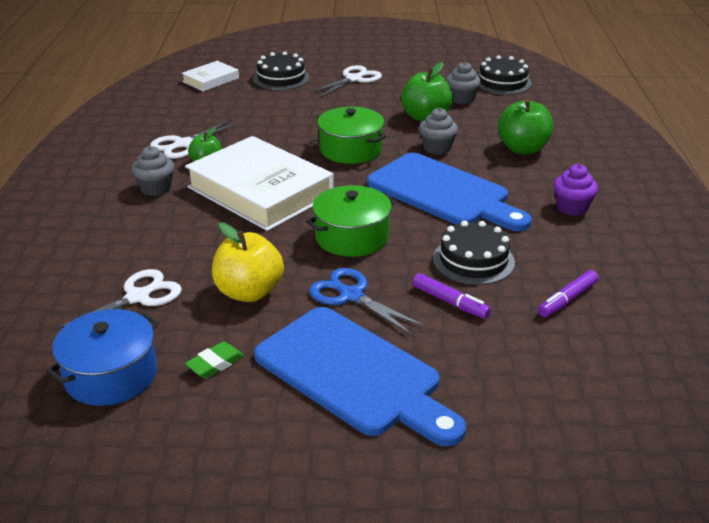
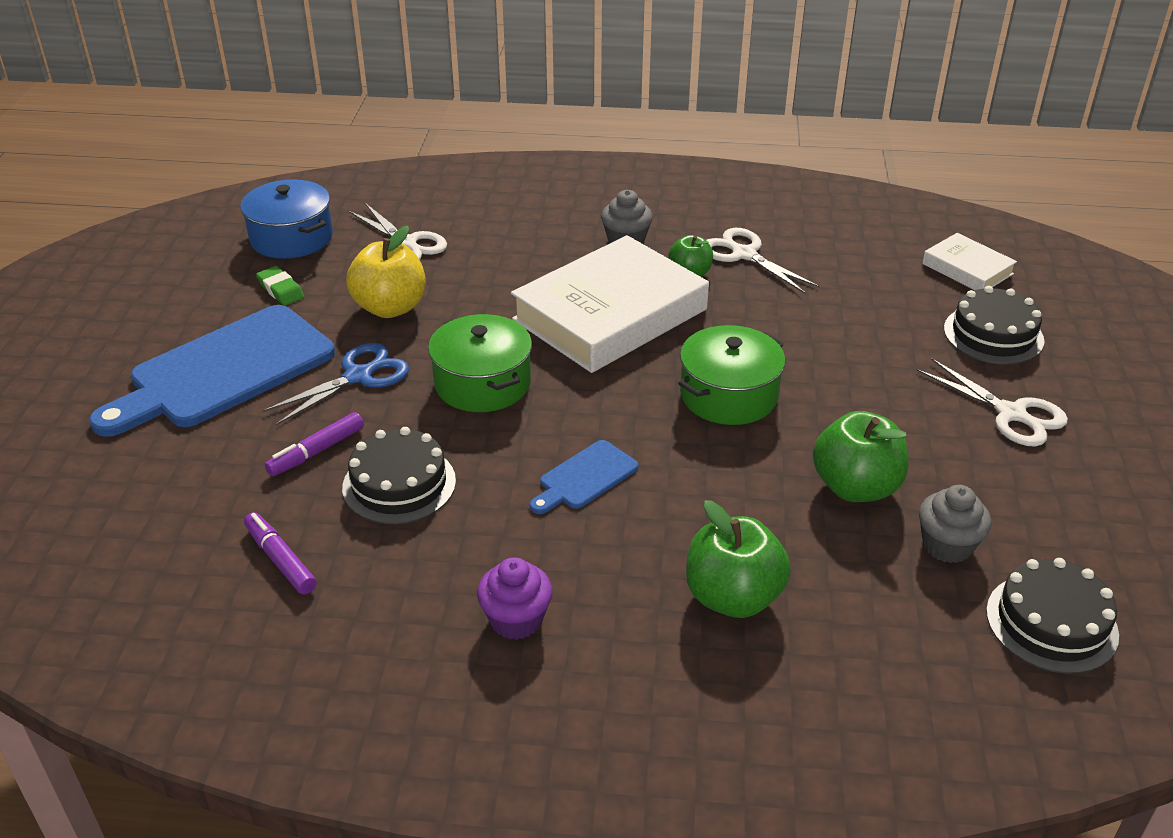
camera: 95 degrees right, 5 degrees up
(437, 148) = (735, 488): grey cupcake -> none
(443, 193) = (584, 477): blue cutting board -> blue cutting board, size x0.46

